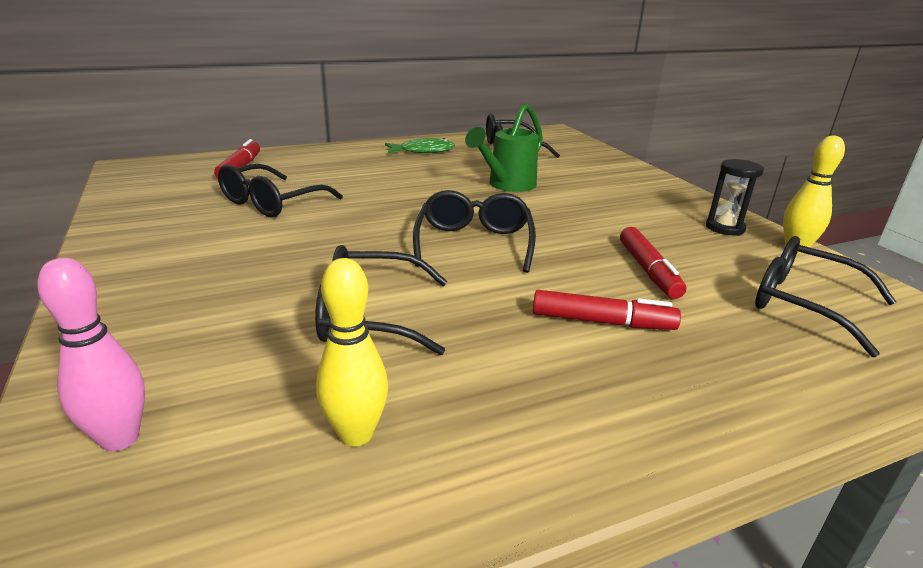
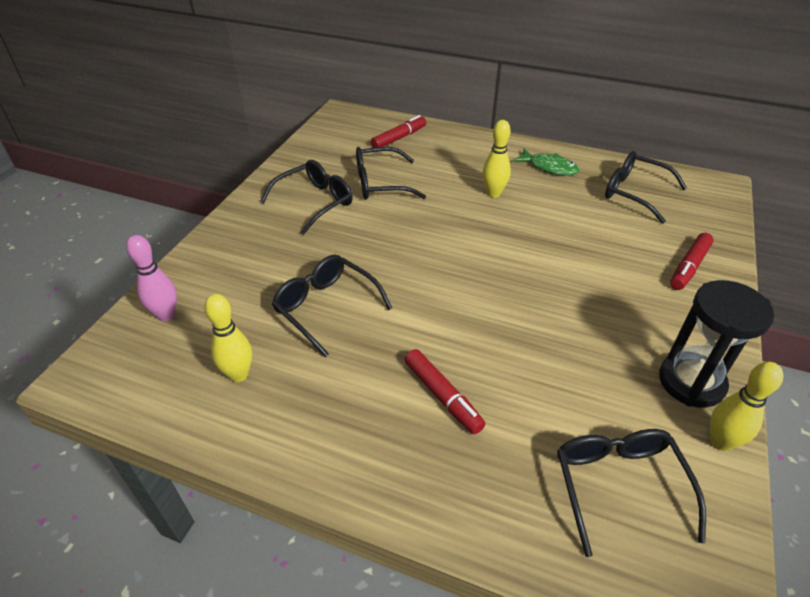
camera: 45 degrees right, 15 degrees up
(403, 178) = (493, 193): none -> yellow bowling pin
(474, 243) = (456, 284): black glasses -> black glasses (315, 202)
(507, 185) = (563, 238): green watering can -> none
(648, 271) = (543, 379): red marker -> red marker (689, 267)
(725, 228) = (691, 382): black hourglass -> black hourglass, size x1.64

